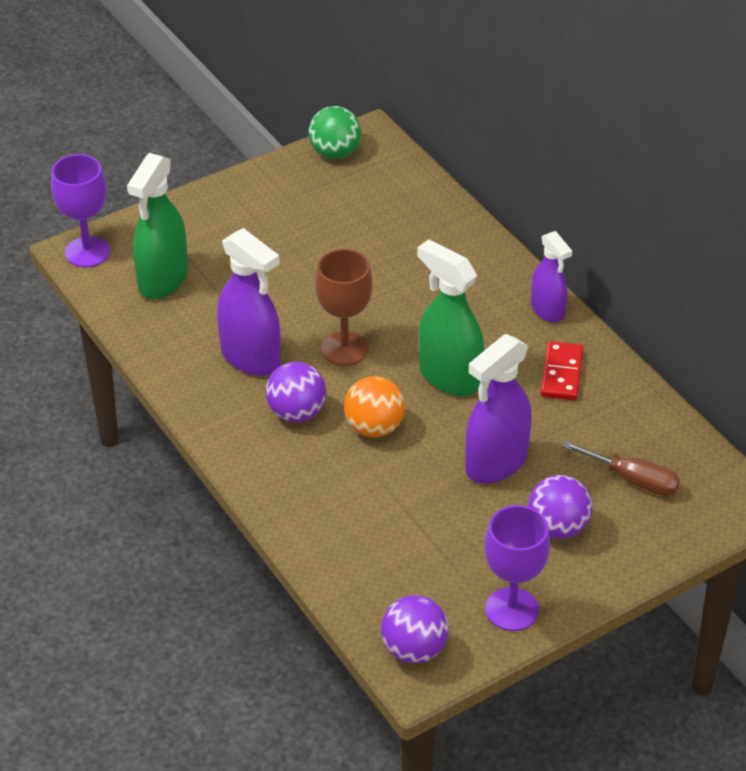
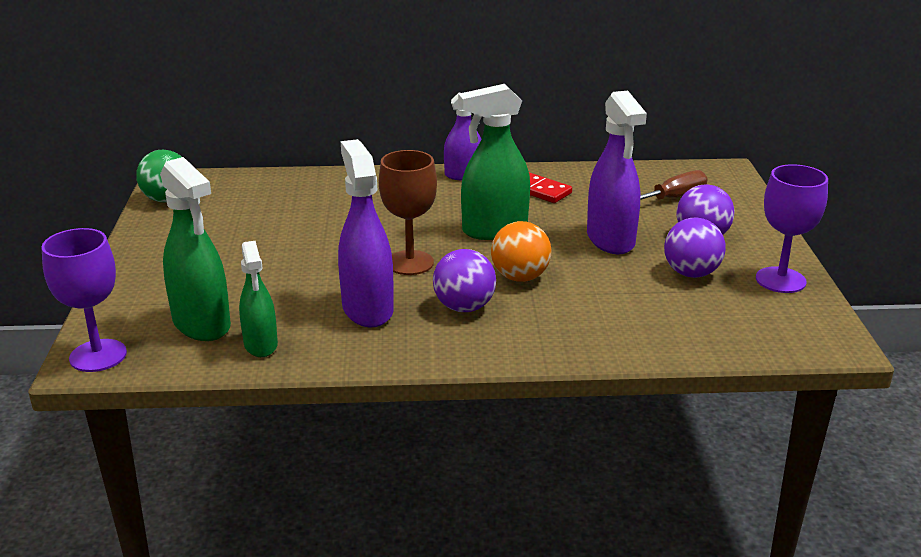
camera: 60 degrees left, 15 degrees down
(158, 325) = (261, 345): none -> green spray bottle
(251, 357) = (367, 309): purple spray bottle -> purple spray bottle turned 90 degrees counterclockwise
(414, 649) = (803, 336): purple ball -> purple ball (691, 273)

